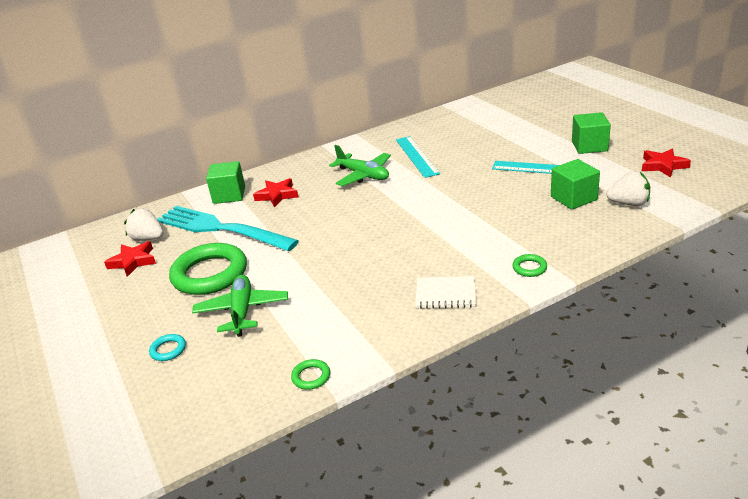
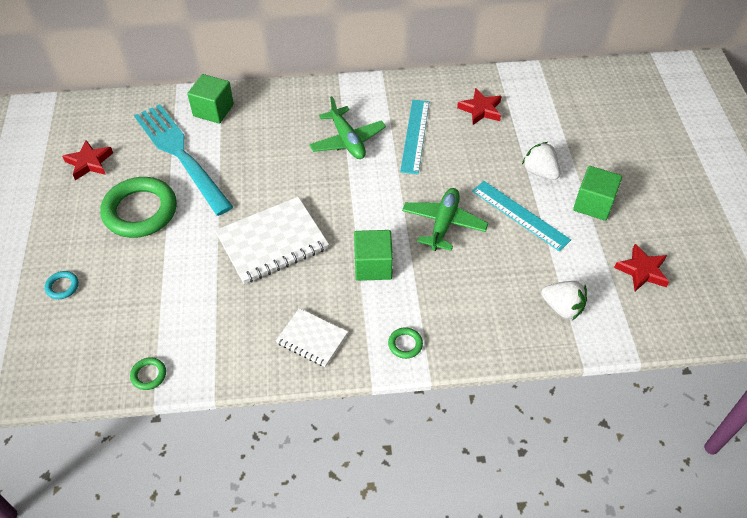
camera: 20 degrees right, 20 degrees up
(148, 238) = (116, 137): white strawberry -> white strawberry (540, 172)
(242, 311) = (140, 271): green plane -> green plane (443, 223)
(277, 195) = (254, 131): red star -> red star (481, 110)
(353, 250) = (272, 242): none -> white notebook
(573, 198) = (516, 273): green cube -> green cube (373, 266)

